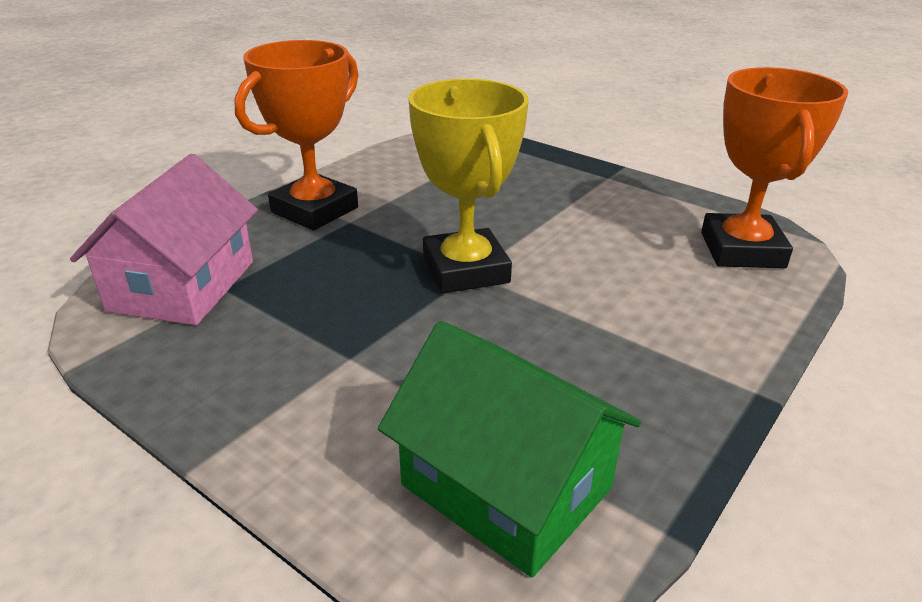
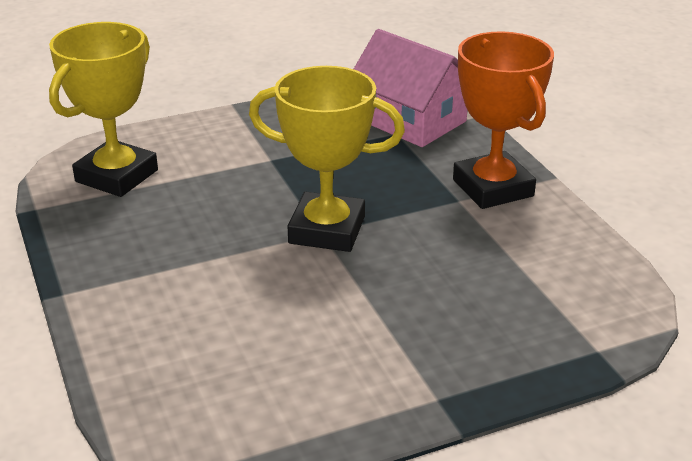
camera: 120 degrees right, 0 degrees up
(506, 486) = (117, 176): green house -> yellow trophy
(742, 250) = (204, 404): orange trophy -> none

